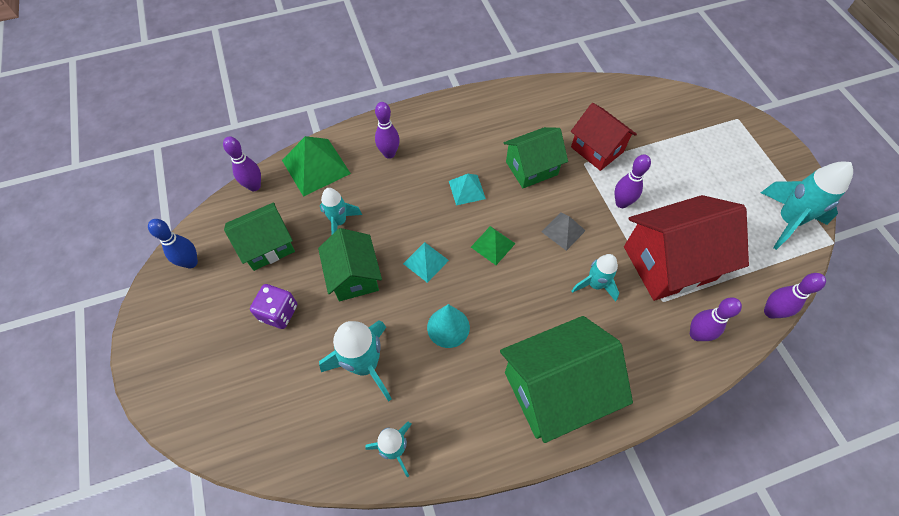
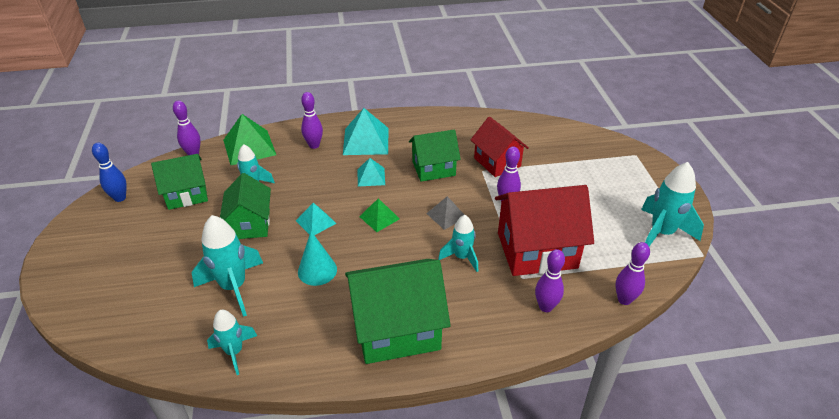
camera: 10 degrees right, 20 degrees down
(279, 312) = (176, 241): purple dice -> none
(445, 139) = (366, 141): none -> turquoise pyramid

